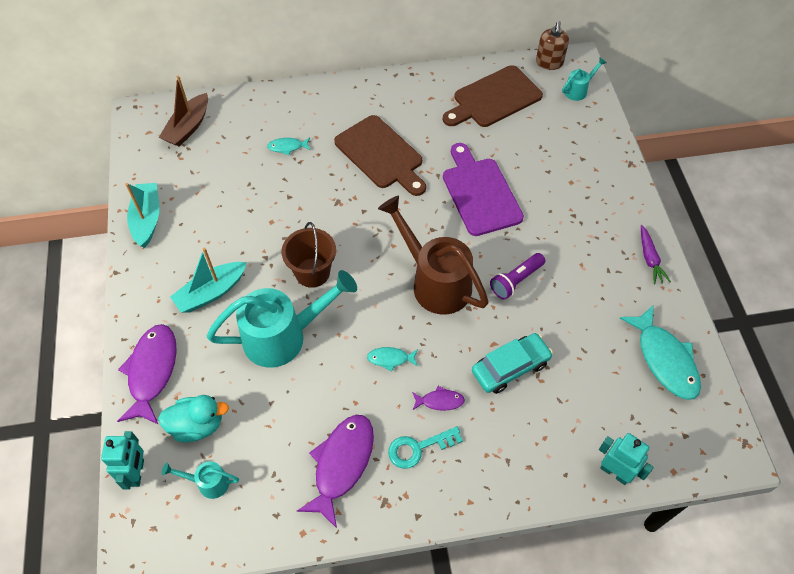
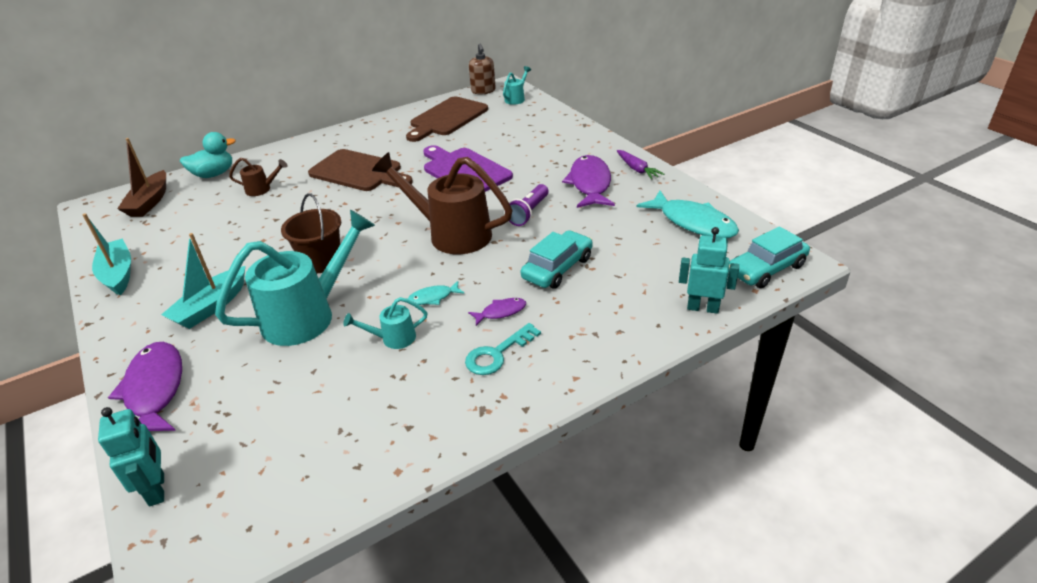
camera: 20 degrees left, 20 degrees down
(197, 425) = (227, 418): turquoise duck -> turquoise duck (214, 174)
(208, 483) = (259, 466): turquoise watering can -> turquoise watering can (393, 338)
(287, 147) = (262, 189): turquoise fish -> brown watering can
(342, 464) = (418, 394): purple fish -> purple fish (590, 184)
(699, 450) = (766, 269): none -> turquoise car

